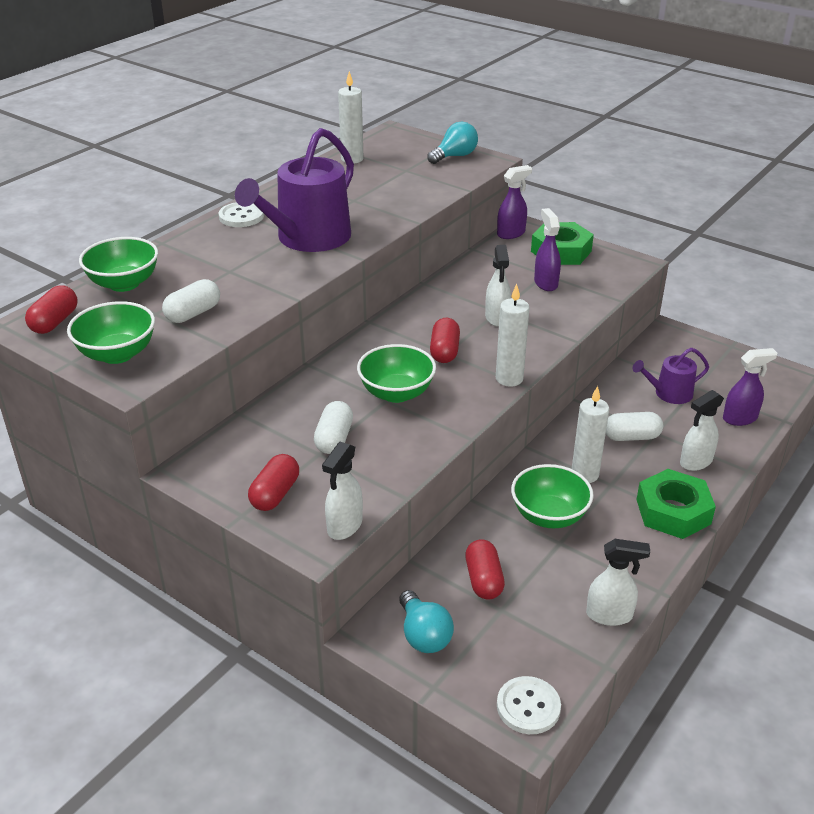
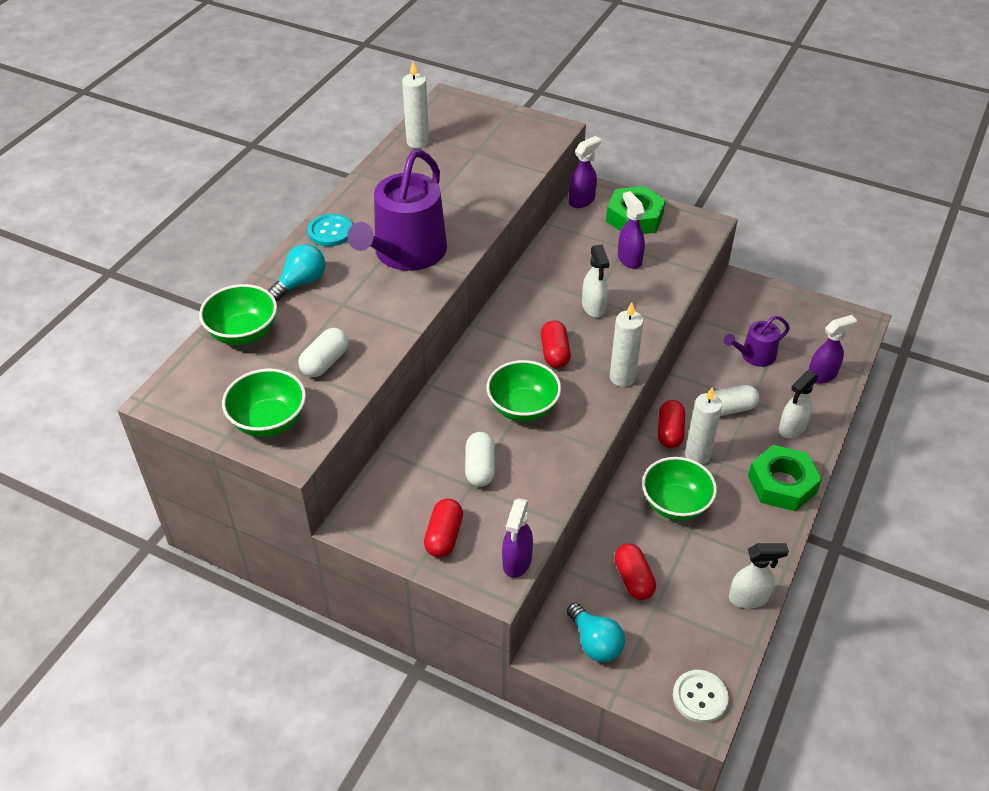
camera: 10 degrees left, 10 degrees up
(55, 322) = (192, 390): red capsule -> red capsule (670, 432)
(241, 216) = (330, 232): white button -> turquoise button
(344, 526) = (516, 562): white spray bottle -> purple spray bottle
(455, 156) = (519, 128): turquoise light bulb -> turquoise light bulb (301, 283)

